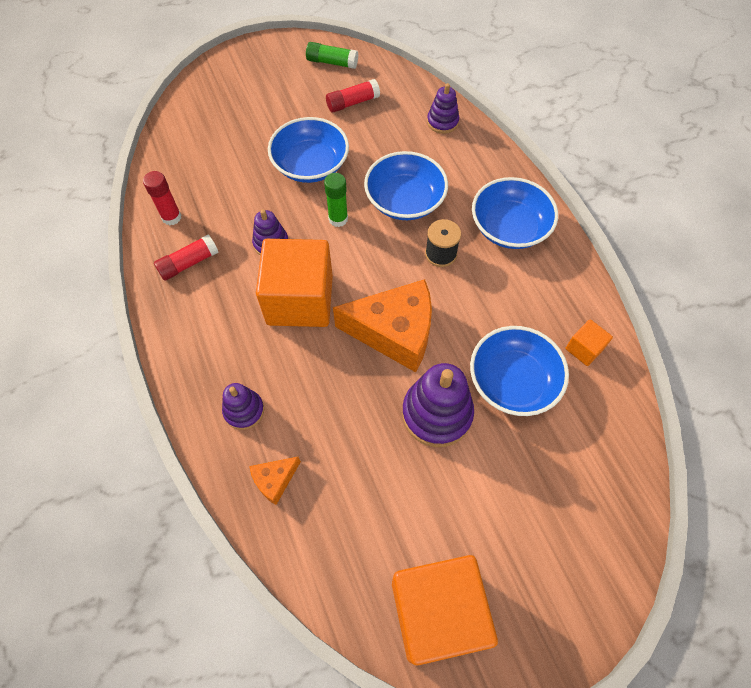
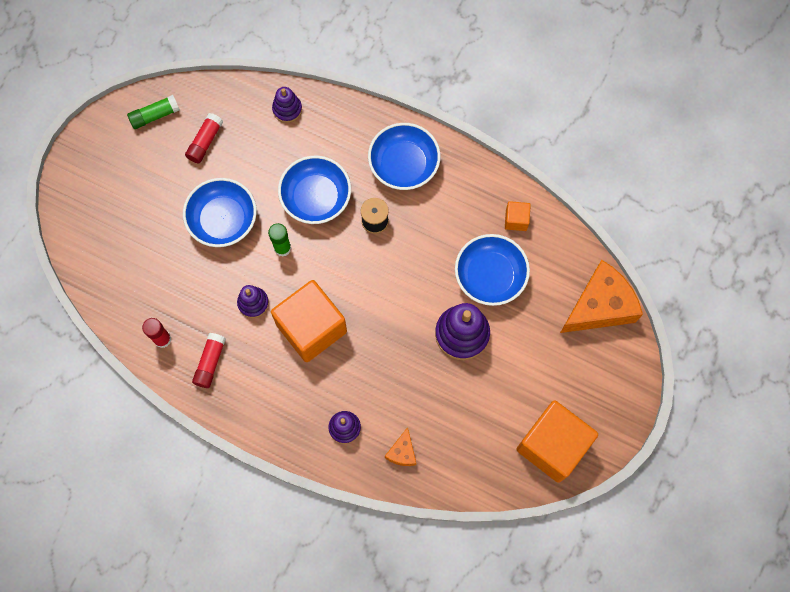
camera: 40 degrees left, 10 degrees up
(395, 332) = (392, 301): orange cheese -> orange cheese (599, 306)

